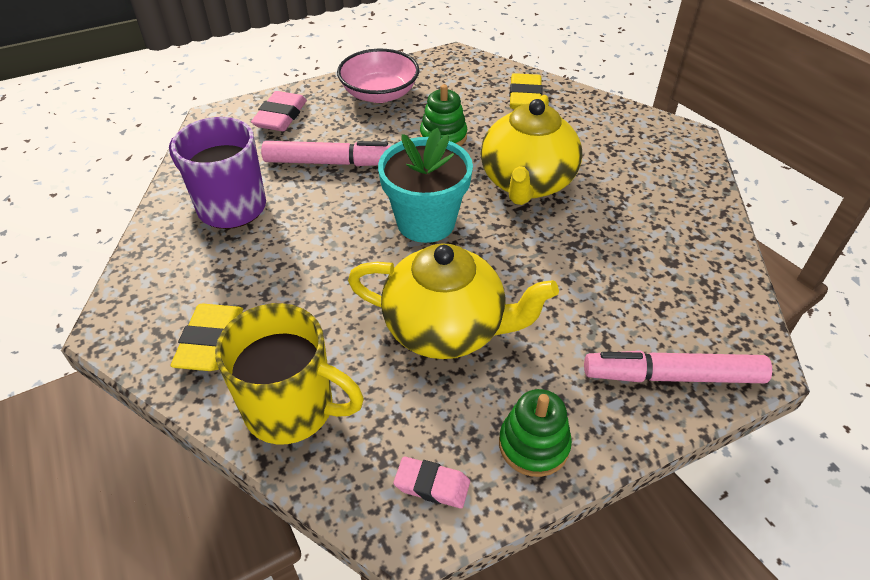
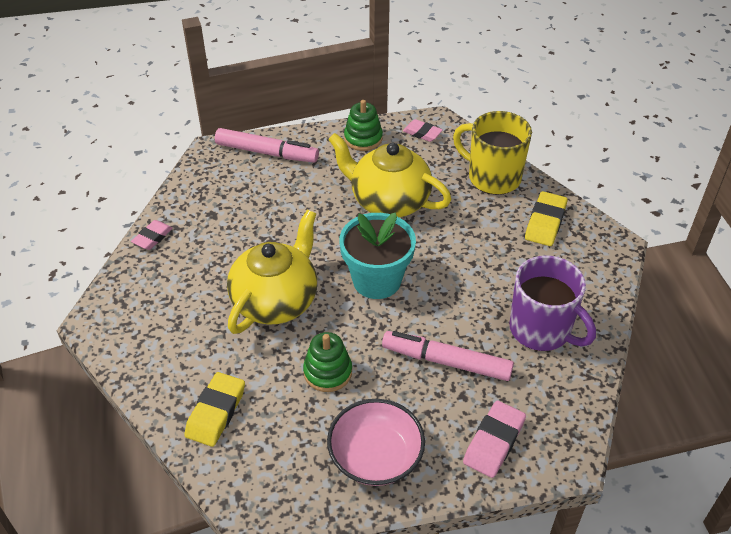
camera: 165 degrees left, 0 degrees up
(714, 219) = (153, 237): none -> pink eraser

